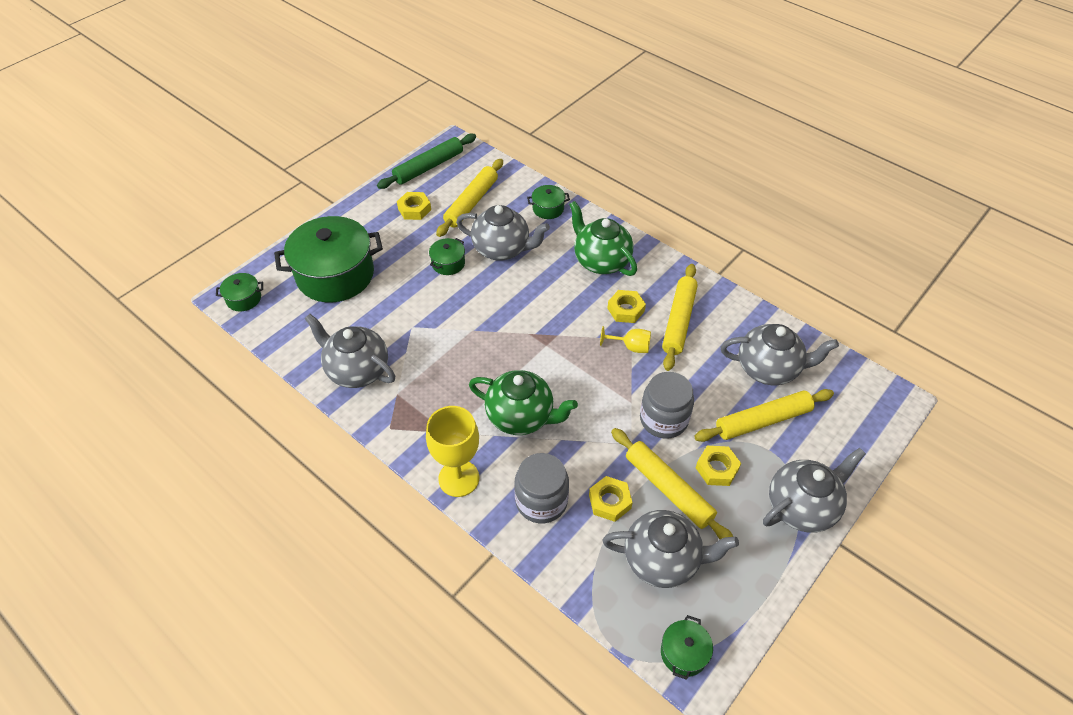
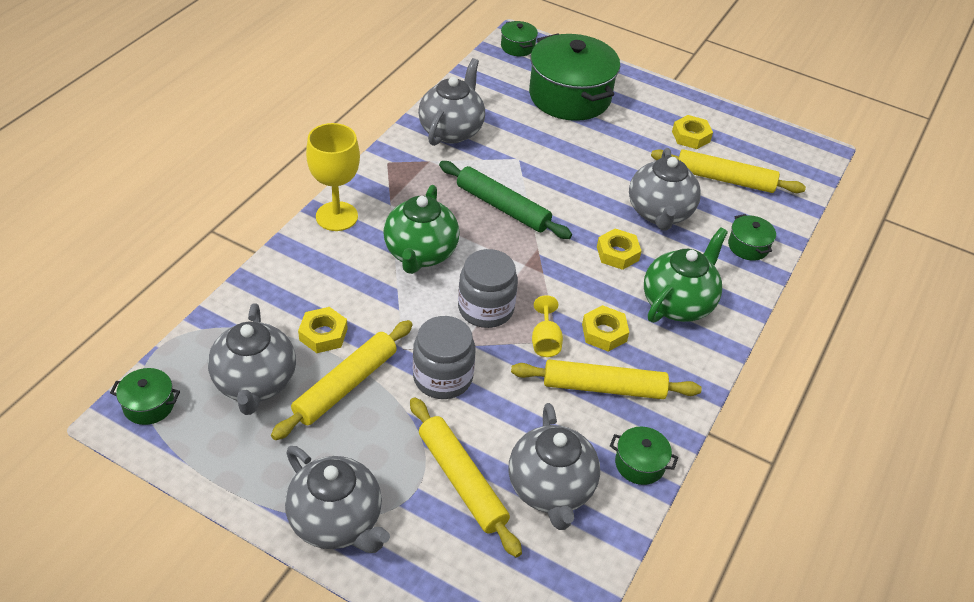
camera: 75 degrees right, 5 degrees down
(429, 167) = (766, 138): green rolling pin -> green rolling pin (502, 207)
(448, 263) = (619, 173): green pot -> green pot (639, 464)
(541, 501) = (317, 279): grey jar -> grey jar (485, 309)
(717, 468) = (380, 431): yellow nut -> yellow nut (617, 253)

